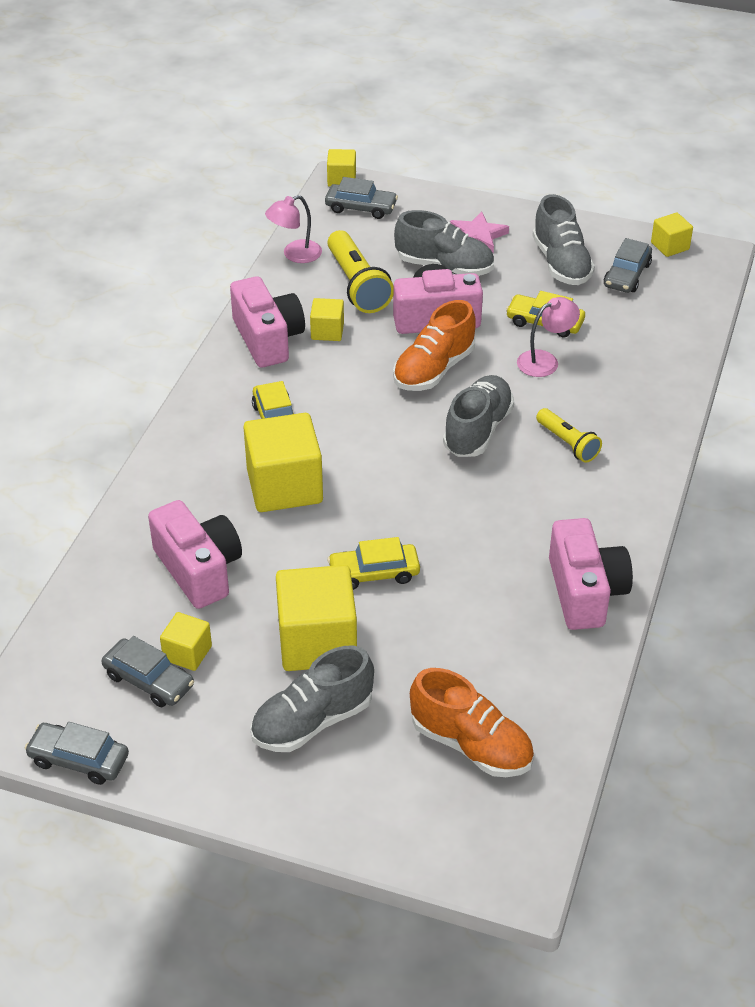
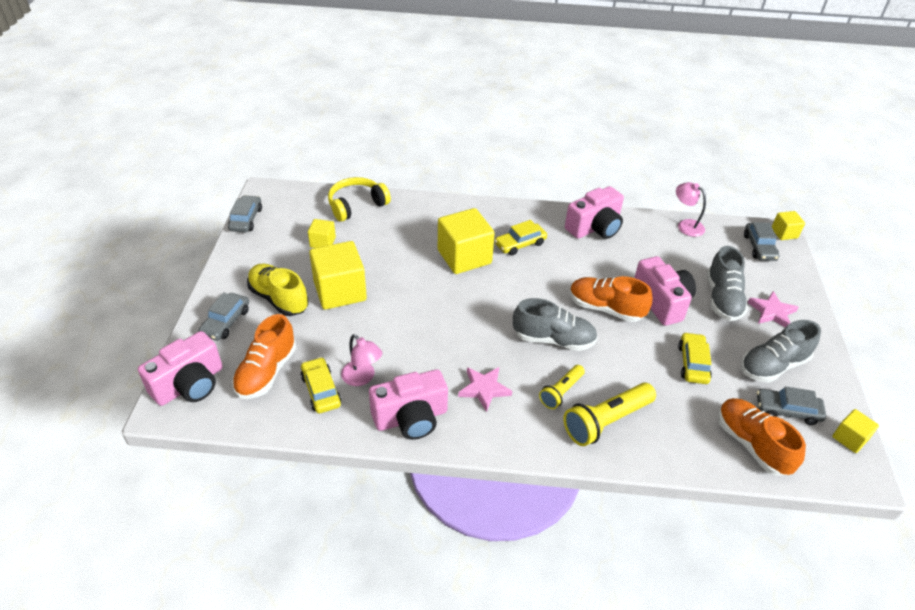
camera: 75 degrees right, 0 degrees up
(102, 598) = (356, 205): none -> yellow headphones
(149, 680) = (301, 232): grey car -> grey car (226, 322)
(199, 569) = (386, 235): pink camera -> pink camera (189, 384)
(312, 721) = (279, 299): grey shoe -> yellow shoe
(327, 331) = (616, 252): yellow cube -> none
(357, 285) = (673, 258): yellow flashlight -> yellow flashlight (606, 421)
(374, 573) = (401, 307): yellow car -> yellow car (321, 390)
(545, 361) = (648, 369): pink lamp -> pink lamp (362, 378)
(549, 512) = (484, 389): none -> pink star
(668, 315) = (751, 444): none -> orange shoe

